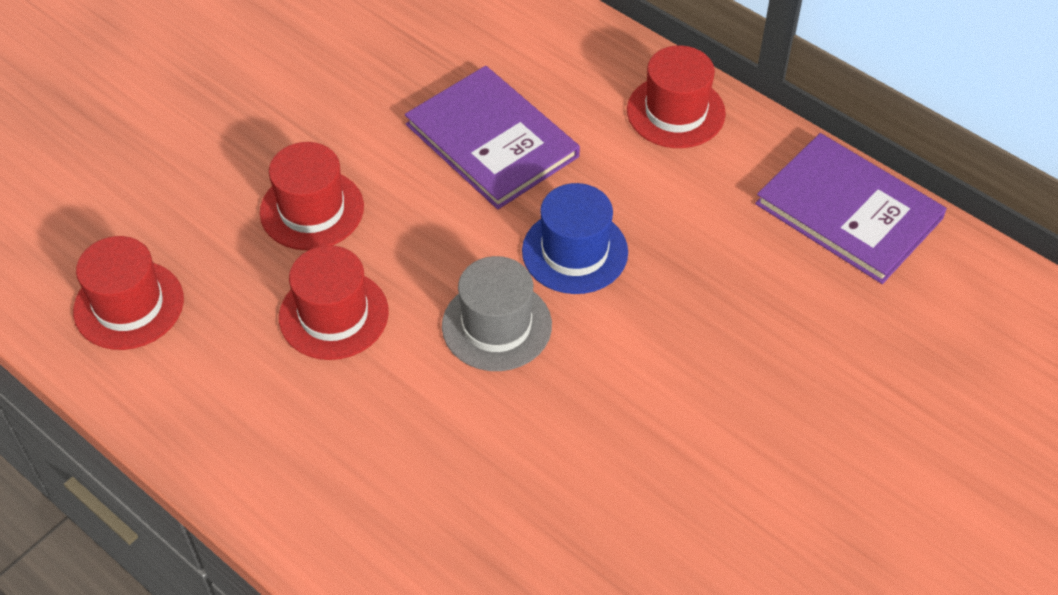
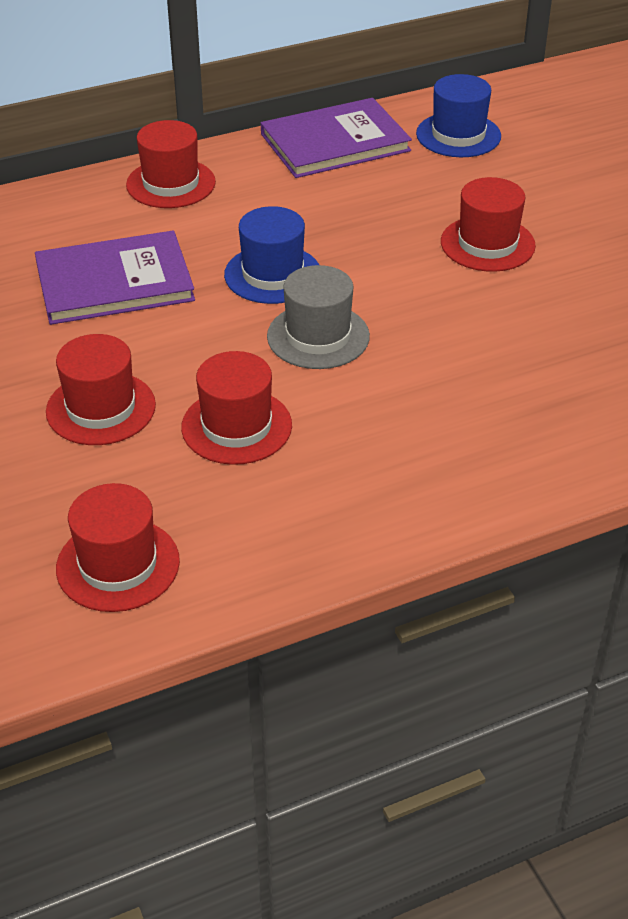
camera: 65 degrees left, 10 degrees down
(746, 417) = (487, 244): none -> red hat
(950, 317) = (458, 135): none -> blue hat

